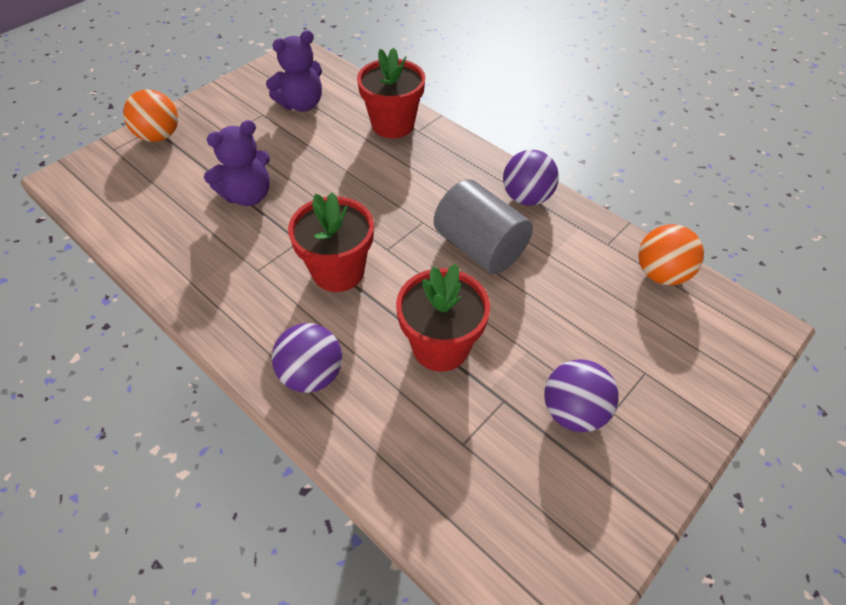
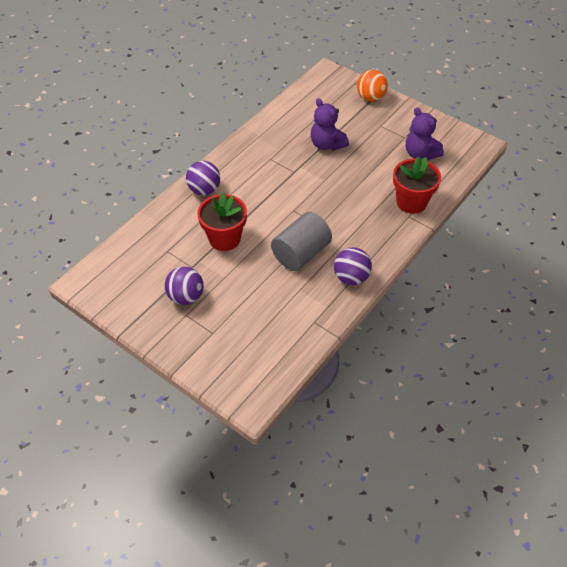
camera: 85 degrees right, 0 degrees up
(338, 271) = (273, 191): red flower pot -> none
(661, 274) = (290, 349): orange ball -> none

